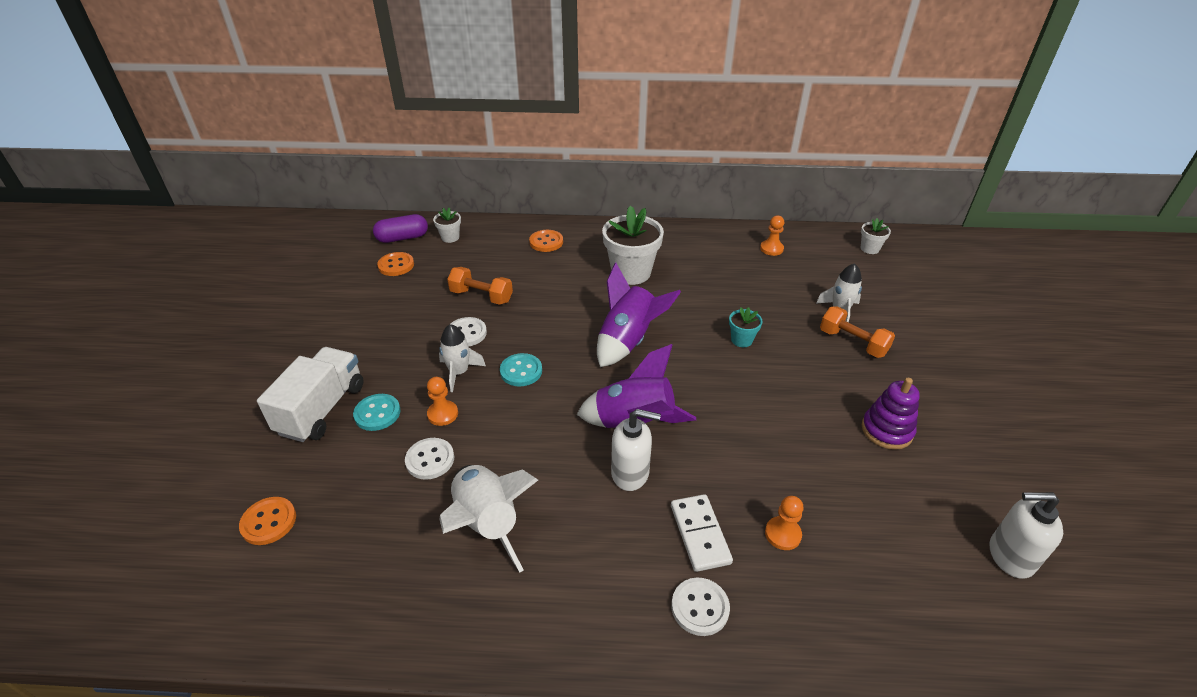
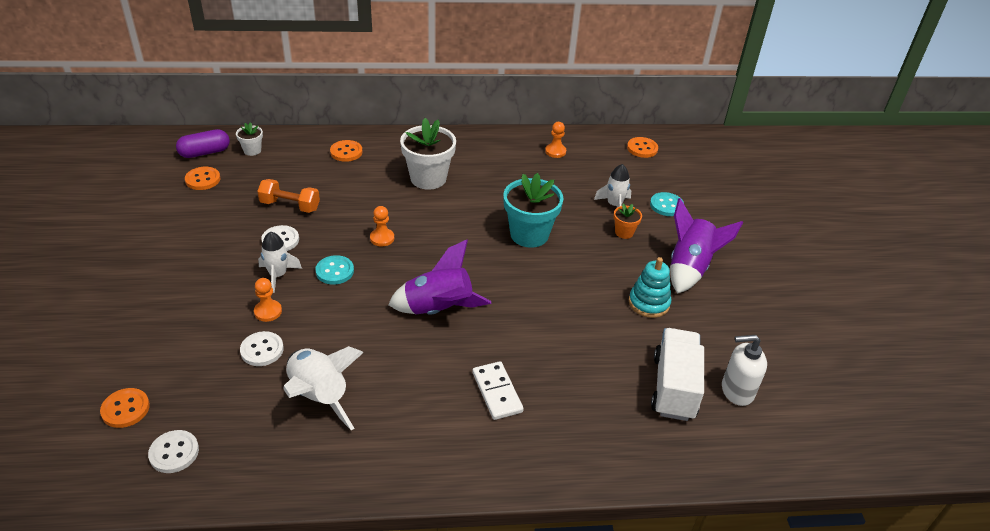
camera: 10 degrees left, 0 degrees up
(322, 409) = (155, 313): white truck -> white truck (673, 387)
(377, 413) = (208, 314): turquoise button -> turquoise button (666, 205)
(628, 341) = (429, 240): purple rocket -> purple rocket (690, 268)
(630, 473) = (437, 350): white soap dispenser -> none
(700, 607) = (498, 445): white button -> white button (174, 453)
(741, 340) = (529, 234): turquoise flower pot -> turquoise flower pot, size x2.05
(782, 534) = (563, 387): orange pawn -> orange pawn (382, 238)
(852, 342) = (624, 232): orange dumbbell -> orange flower pot
(869, 249) = (642, 148): white flower pot -> orange button
(886, 430) = (649, 303): purple stacking toy -> turquoise stacking toy

